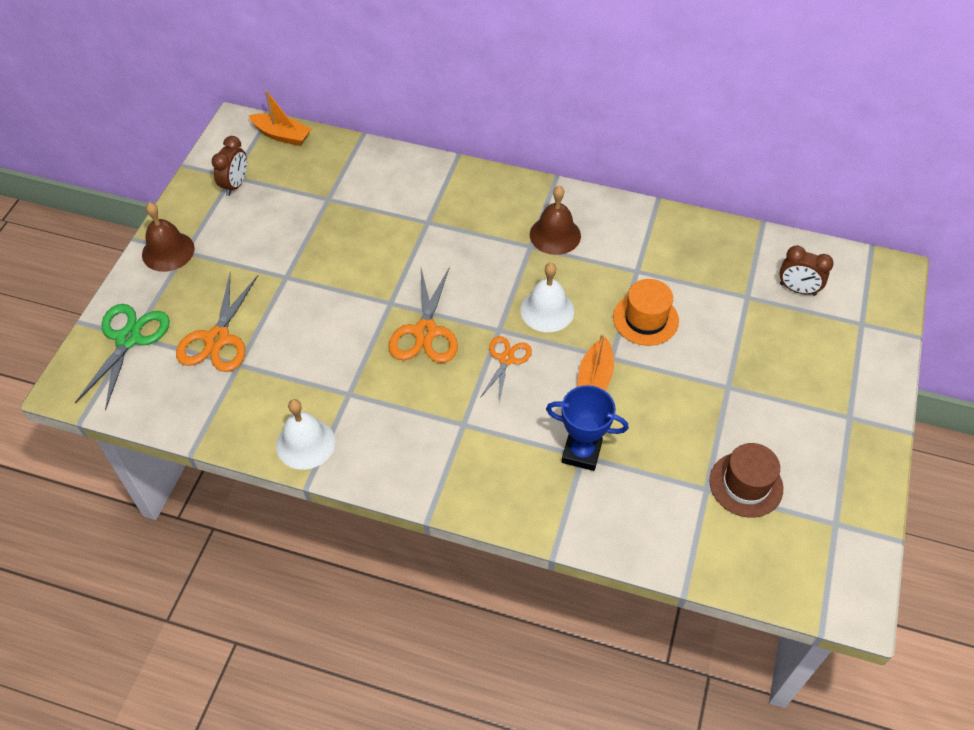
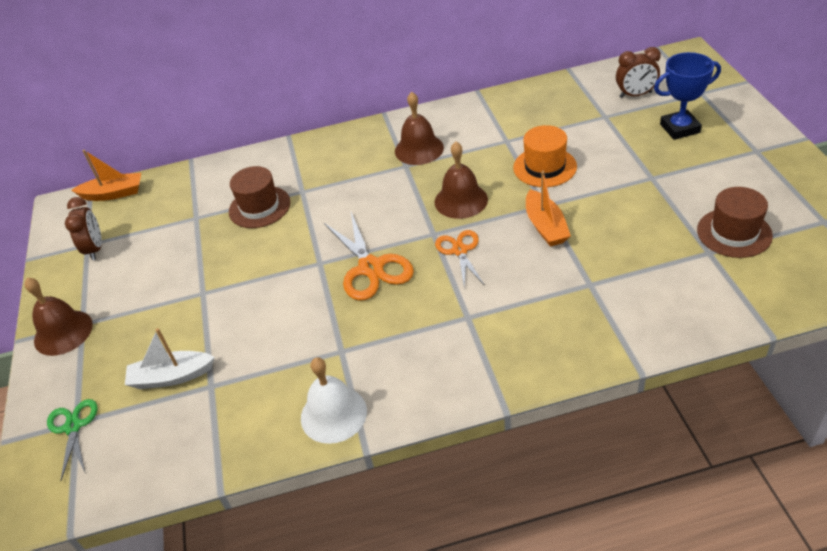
camera: 25 degrees left, 10 degrees down
(128, 339) = (73, 427): green scissors -> green scissors, size x0.62
(217, 339) = (171, 377): orange scissors -> white boat
(383, 218) = (259, 207): none -> brown hat
(547, 310) = (461, 200): white bell -> brown bell
(581, 452) = (587, 282): blue trophy -> blue trophy (679, 128)

